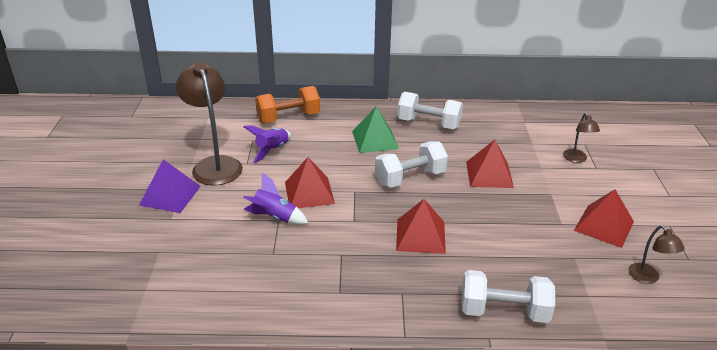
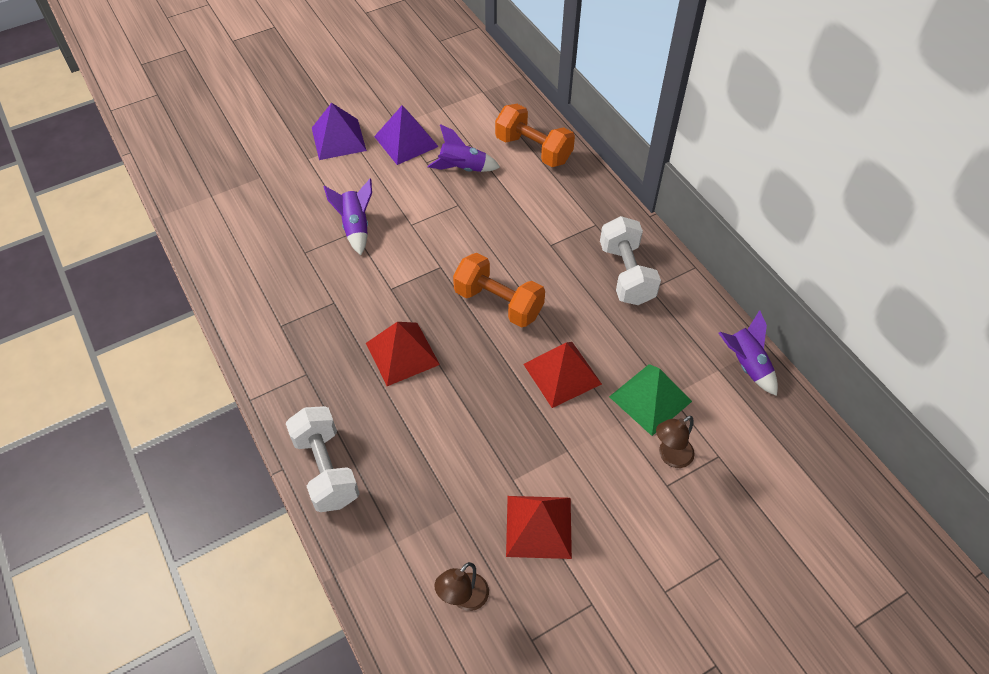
camera: 60 degrees right, 20 degrees up
(214, 165) = (406, 141): brown lamp -> purple pyramid
(309, 193) = (412, 232): red pyramid -> none
(375, 140) = (550, 240): green pyramid -> green pyramid (650, 399)
(410, 178) = (498, 303): white dumbbell -> orange dumbbell
(526, 112) = (745, 364): none -> purple rocket

